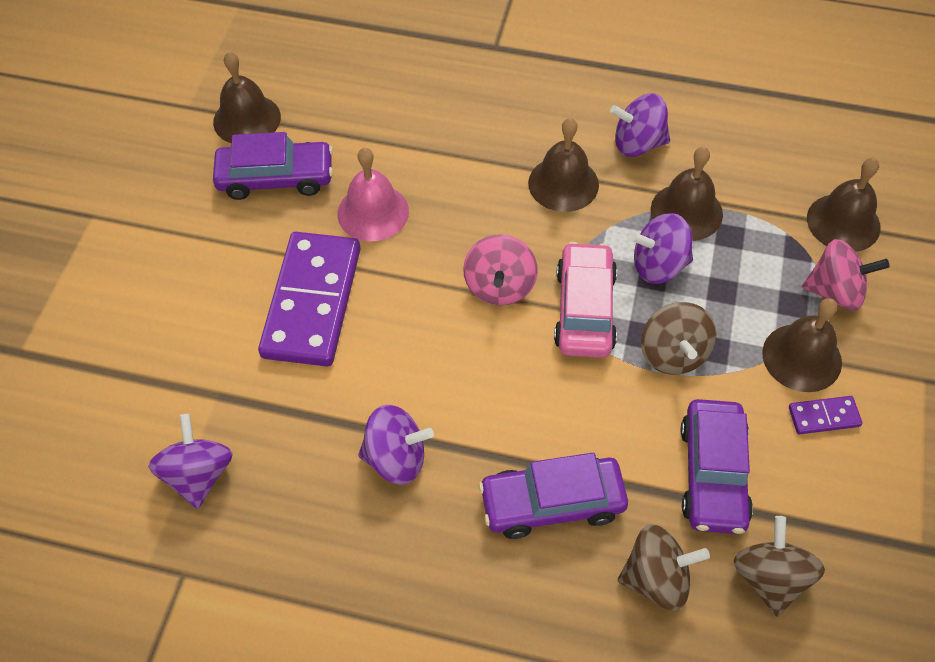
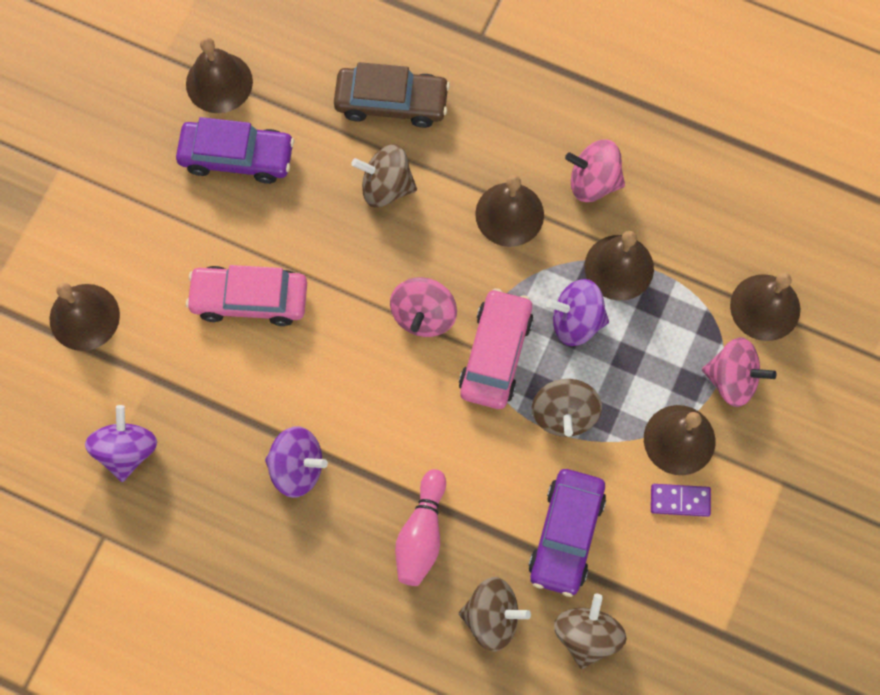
camera: 10 degrees right, 15 degrees up
(133, 348) = (84, 317): none -> brown bell
(312, 302) = (249, 299): purple domino -> pink car
(373, 212) = (322, 213): pink bell -> none
(422, 110) = (391, 102): none -> brown car
(433, 179) = (386, 186): none -> brown spinning top
(552, 503) = (421, 534): purple car -> pink bowling pin
(638, 144) = (593, 181): purple spinning top -> pink spinning top

